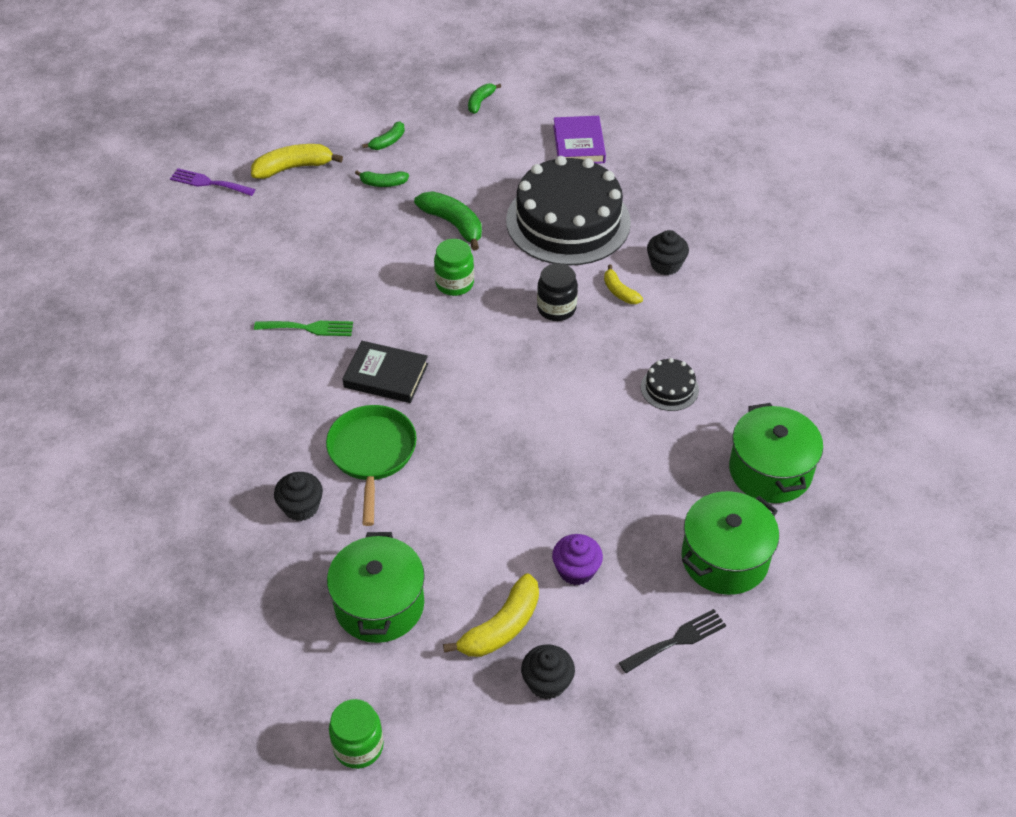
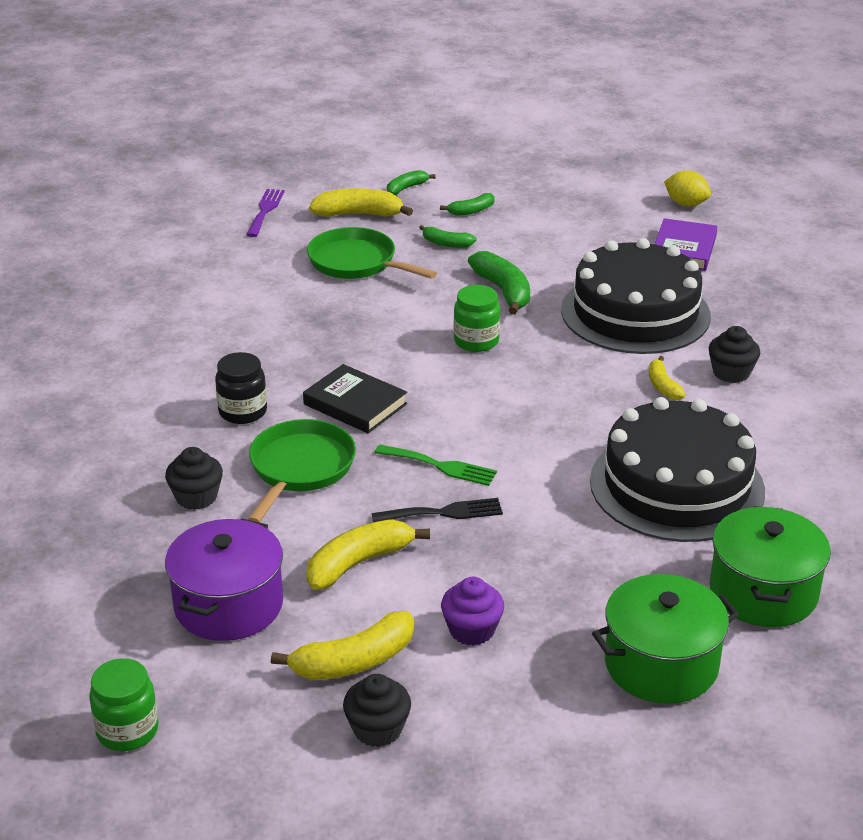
camera: 20 degrees right, 15 degrees down
(209, 183) = (265, 211): purple fork -> purple fork turned 60 degrees clockwise
(308, 328) = (296, 347): green fork -> green fork (440, 466)
(317, 223) = (357, 263): none -> green pan
(379, 604) = (228, 605): green pot -> purple pot
(462, 533) = (359, 563): none -> yellow banana
(480, 102) = (591, 196): green banana -> green banana (406, 188)
(556, 308) = (580, 386): black jar -> black jar (243, 412)
(560, 93) = (686, 204): none -> yellow lemon
(669, 388) = (677, 485): black cake -> black cake, size x2.39
(677, 640) = (558, 730): black fork -> black fork (443, 512)

